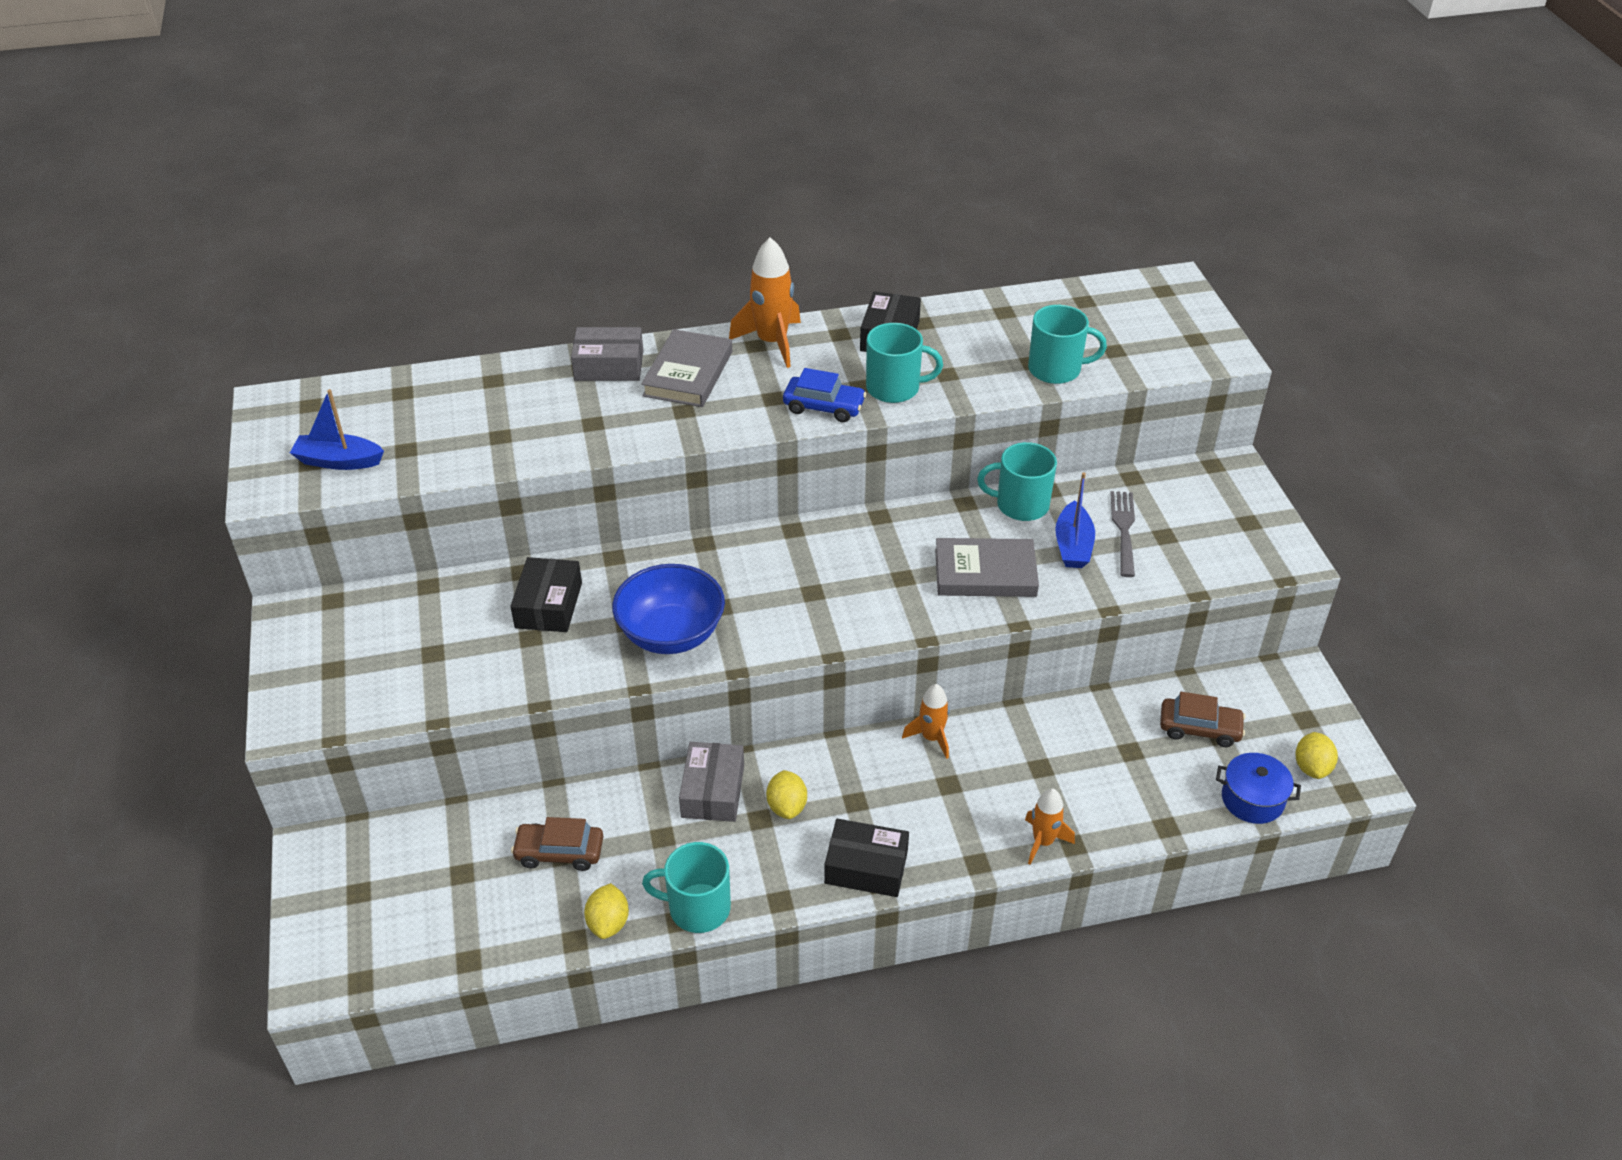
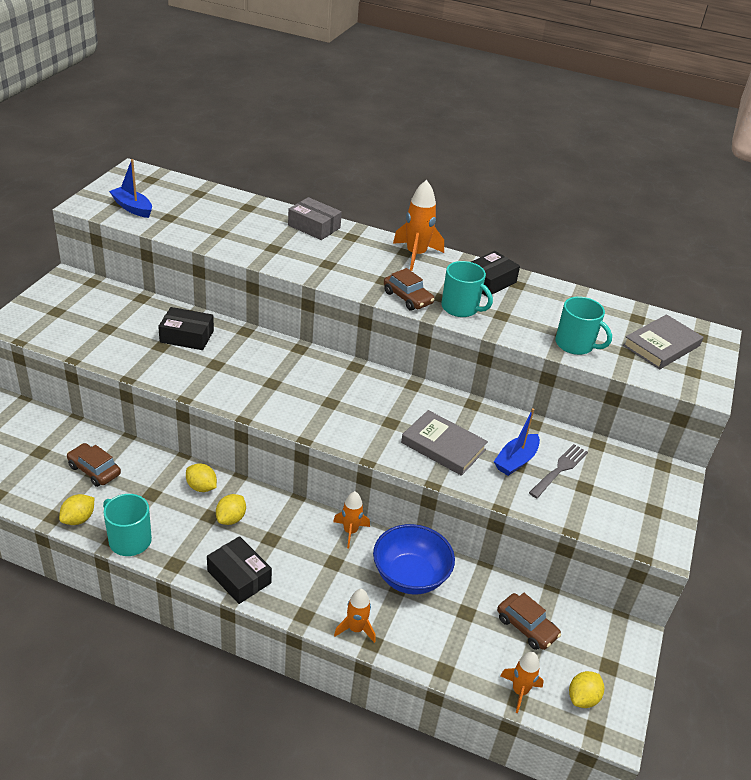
camera: 30 degrees right, 5 degrees down
(548, 605) = (187, 336): black box -> black box turned 60 degrees clockwise
(671, 634) = (231, 382): blue bowl -> blue bowl (410, 576)
(688, 373) = (351, 248): grey book -> grey book (661, 345)
(713, 791) = (201, 487): grey box -> yellow lemon
(824, 407) = (407, 298): blue car -> brown car
(1021, 505) = (506, 422): turquoise mug -> none
(1252, 799) = (519, 691): blue pot -> orange rocket

